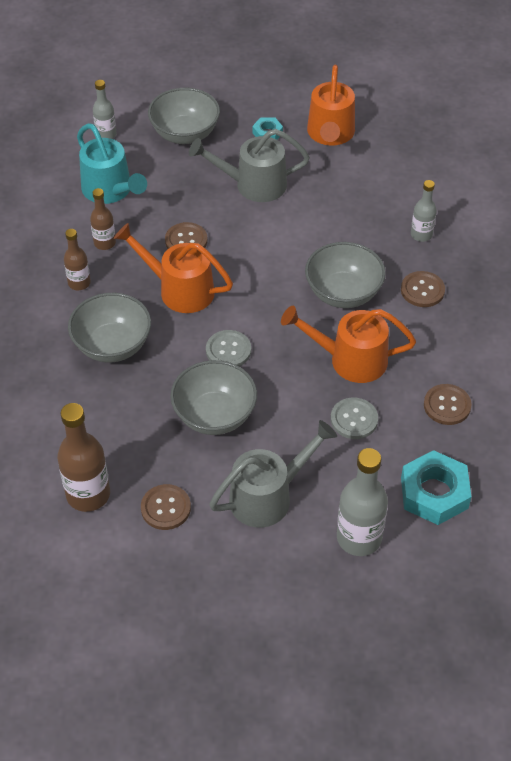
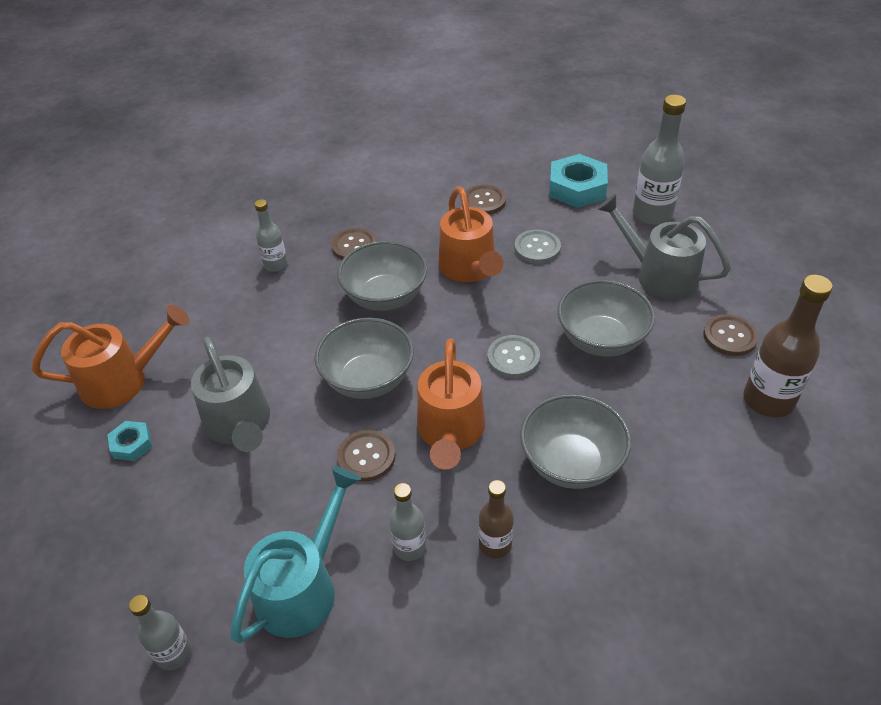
camera: 110 degrees left, 5 degrees down
(105, 243) = (409, 547): brown bottle -> grey bottle
(185, 134) = (151, 540): grey bowl -> grey bowl (368, 379)

